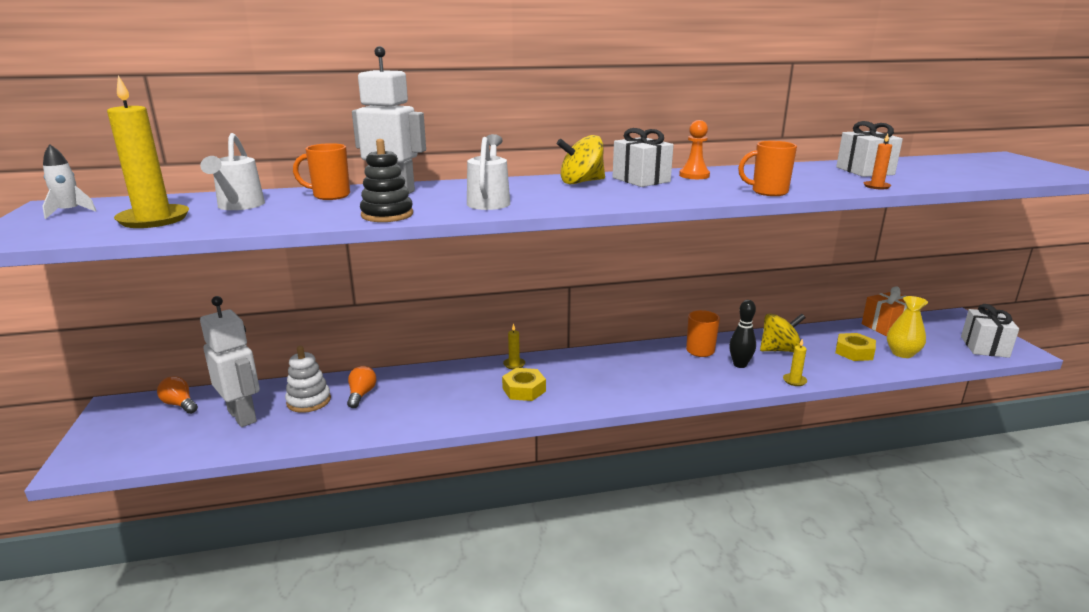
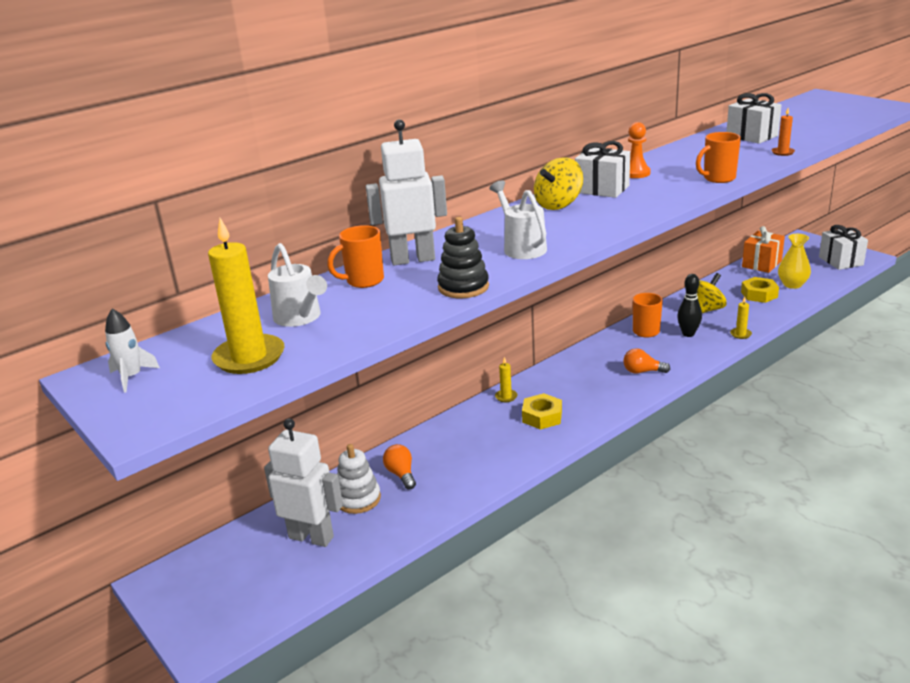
camera: 25 degrees left, 5 degrees up
(180, 404) = (227, 552): orange light bulb -> orange light bulb (642, 371)

